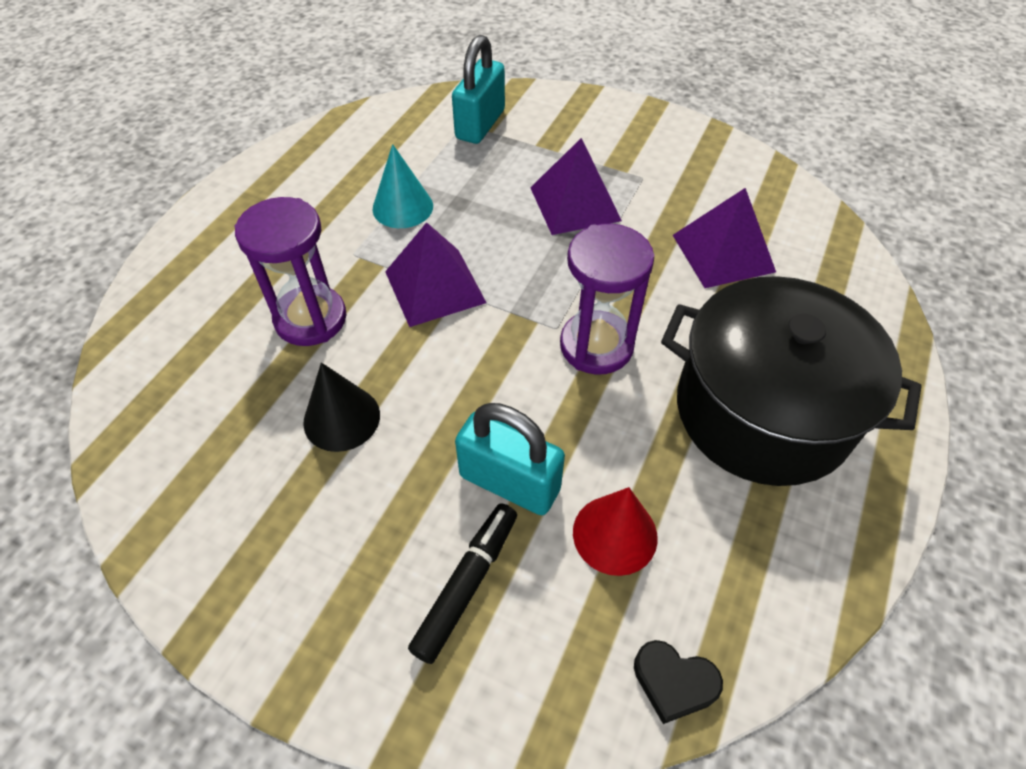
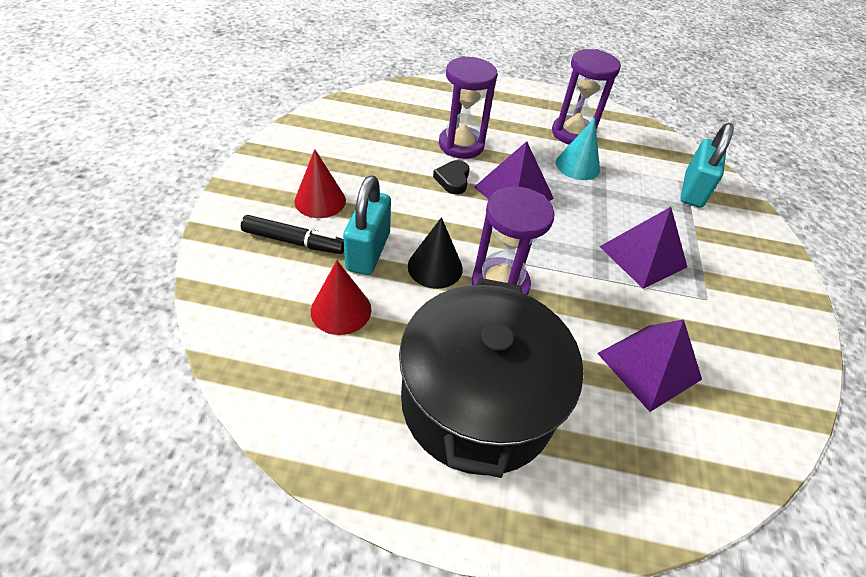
camera: 70 degrees right, 5 degrees down
(334, 190) = (573, 133): none -> purple hourglass
(341, 418) = (393, 171): black cone -> black cone (435, 267)
(380, 535) = (320, 200): none -> red cone
(480, 124) = (693, 190): turquoise padlock -> turquoise padlock turned 75 degrees counterclockwise
(674, 682) = (238, 351): black heart -> black heart (453, 180)

